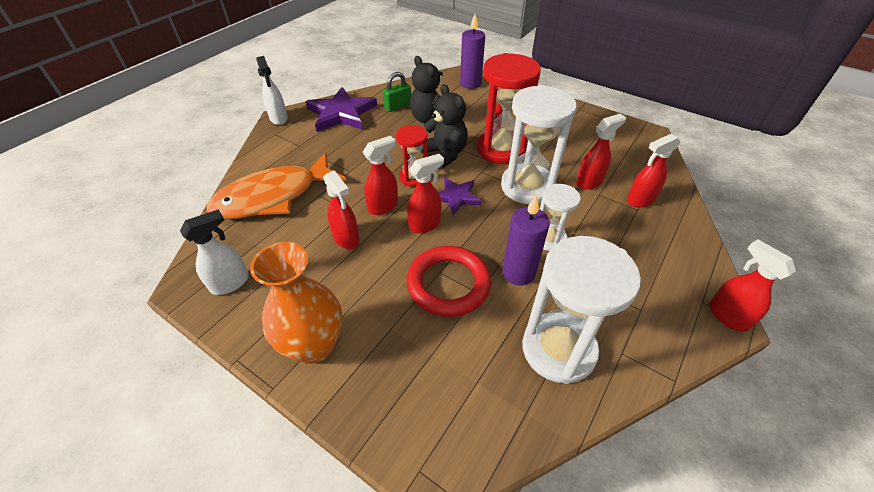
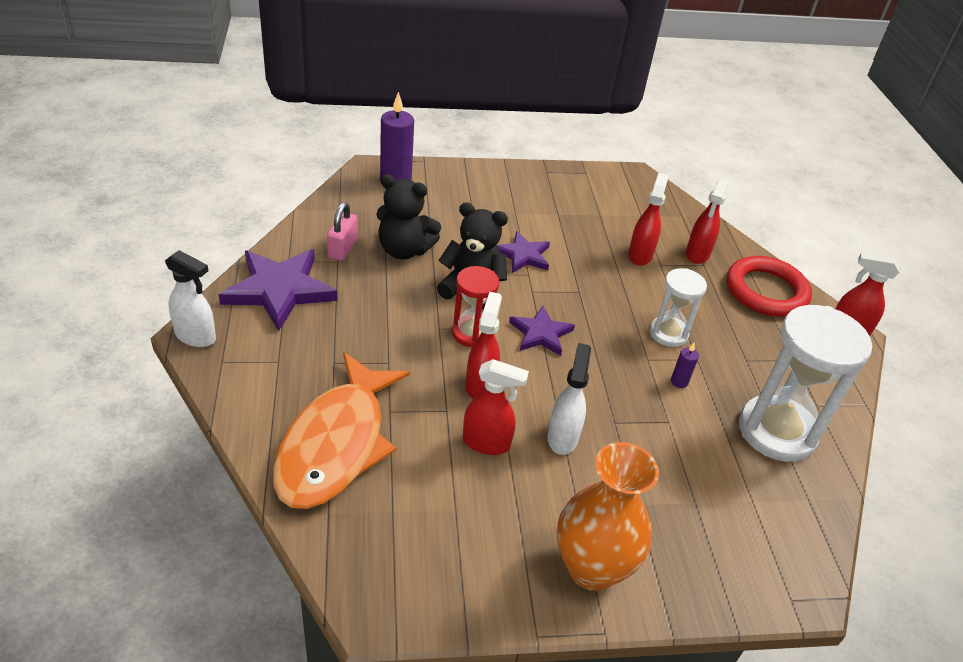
camera: 45 degrees left, 5 degrees down
(230, 283) = (424, 570): white spray bottle -> white spray bottle (562, 437)
(397, 106) = (342, 249): green padlock -> pink padlock
(425, 224) = (546, 381): red spray bottle -> none
(448, 284) = (636, 429): red ring -> red ring (766, 291)
(501, 149) = (523, 255): red hourglass -> purple star
(518, 273) = (679, 382): purple candle -> purple candle, size x0.46
(527, 186) = (593, 287): white hourglass -> none

